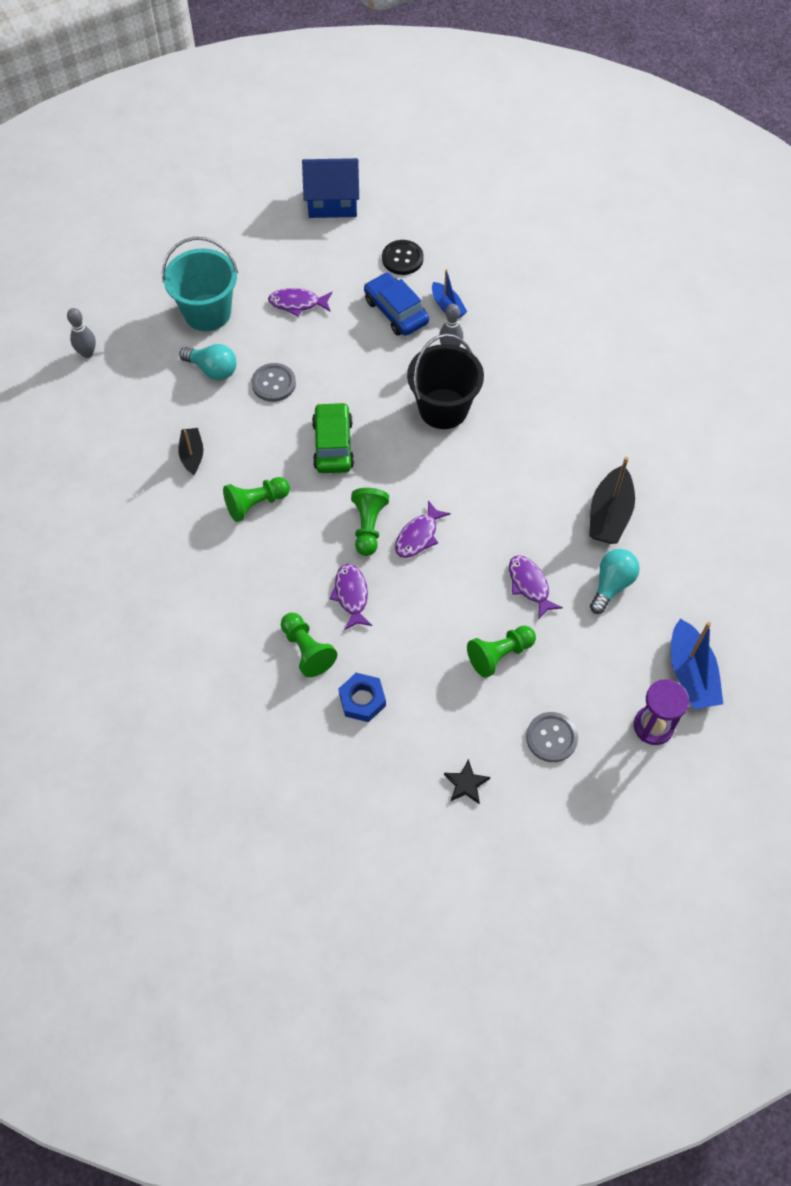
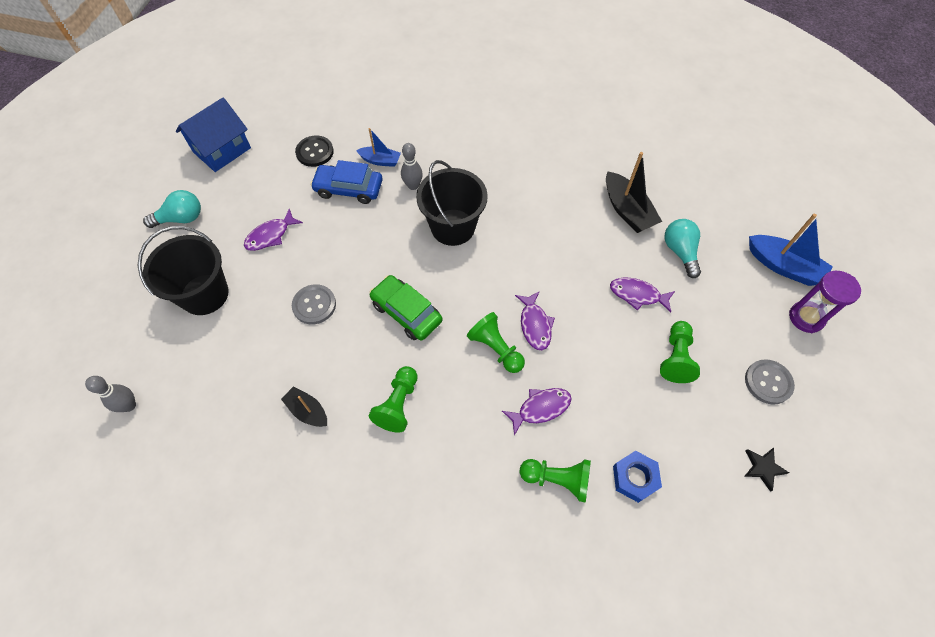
camera: 45 degrees left, 0 degrees up
(207, 312) = (204, 294): turquoise bucket -> black bucket
(213, 370) = (255, 333): turquoise light bulb -> turquoise light bulb (181, 218)
(351, 595) = (540, 408): purple fish -> purple fish turned 120 degrees clockwise

